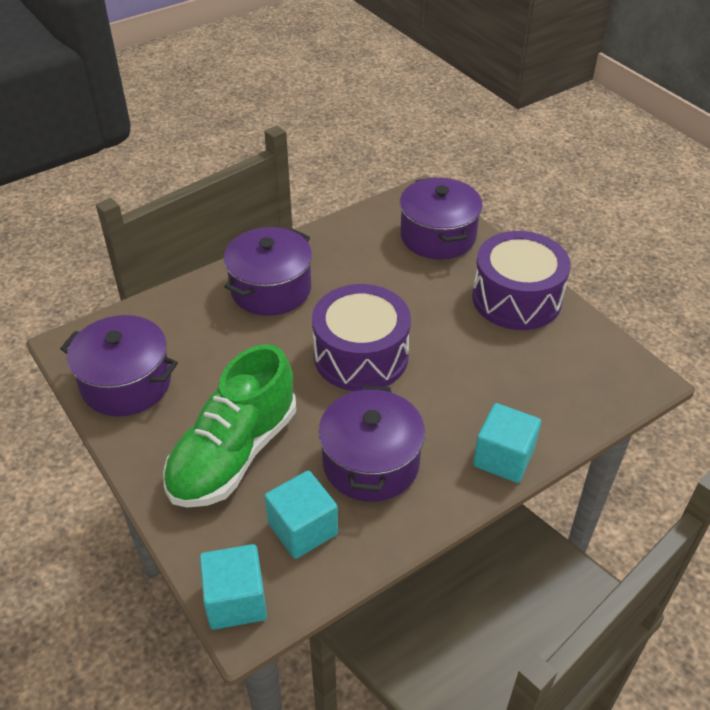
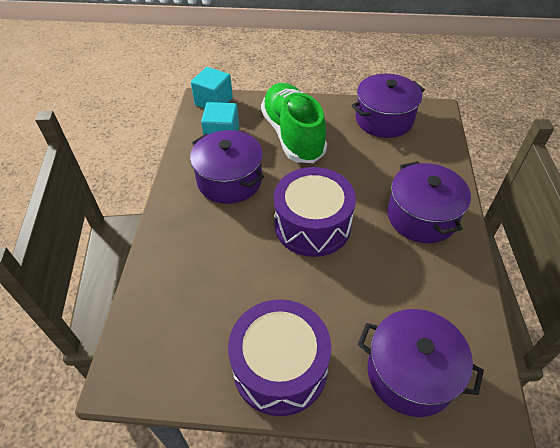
camera: 130 degrees right, 5 degrees up
(503, 458) = (166, 238): turquoise cube -> none

